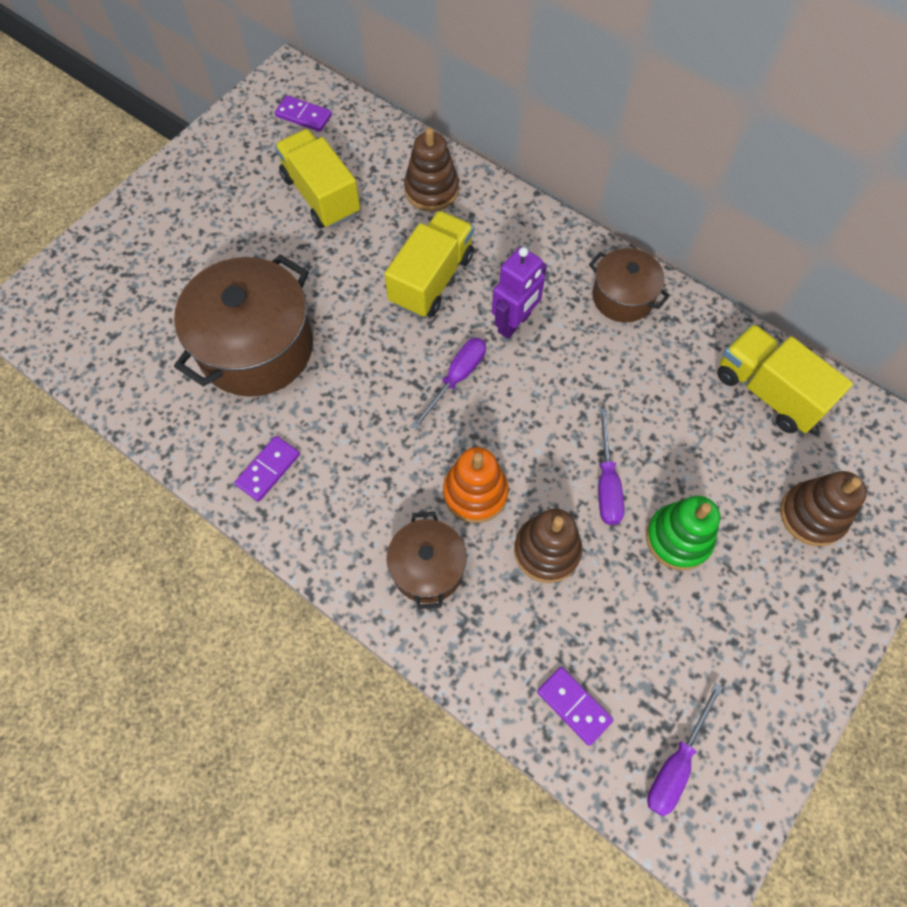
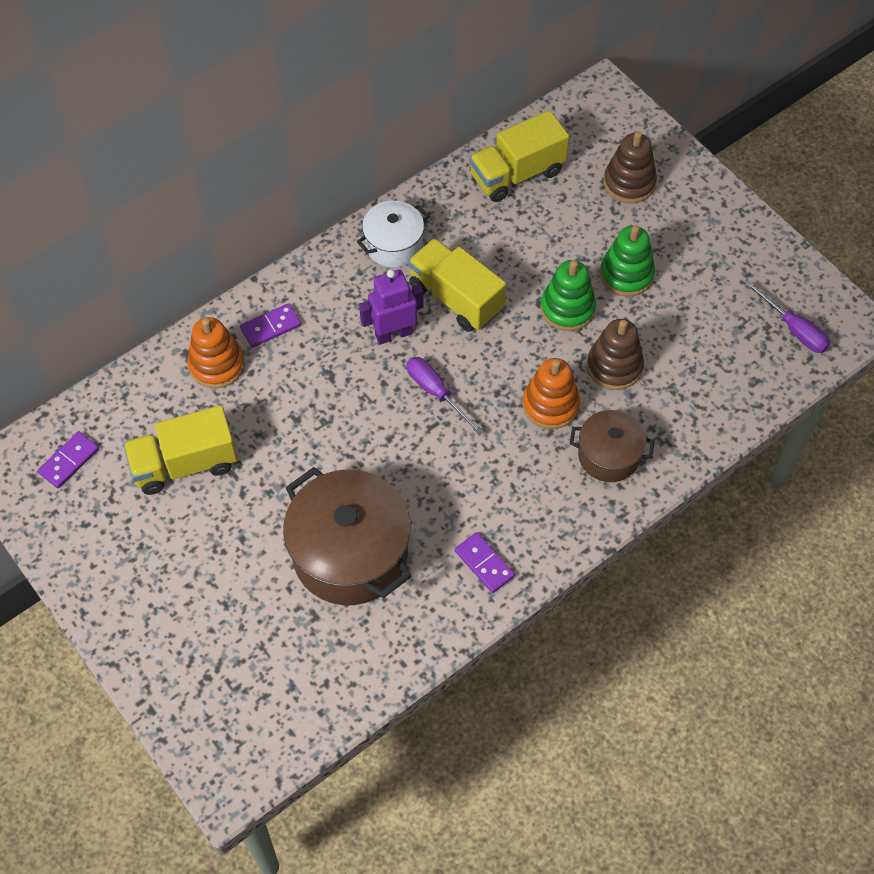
camera: 75 degrees left, 5 degrees down
(431, 190) = (217, 365): brown stacking toy -> orange stacking toy
(431, 279) = (323, 388): yellow truck -> yellow truck (455, 298)
(514, 323) = (393, 334): purple robot -> purple robot turned 75 degrees counterclockwise
(574, 705) = (740, 381): purple domino -> purple domino (270, 327)
(606, 483) = (567, 308): purple screwdriver -> green stacking toy
(622, 297) = (394, 245): brown pot -> white pot

